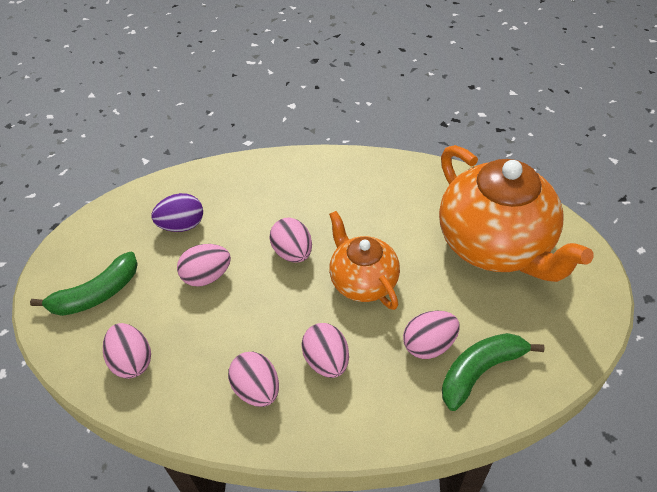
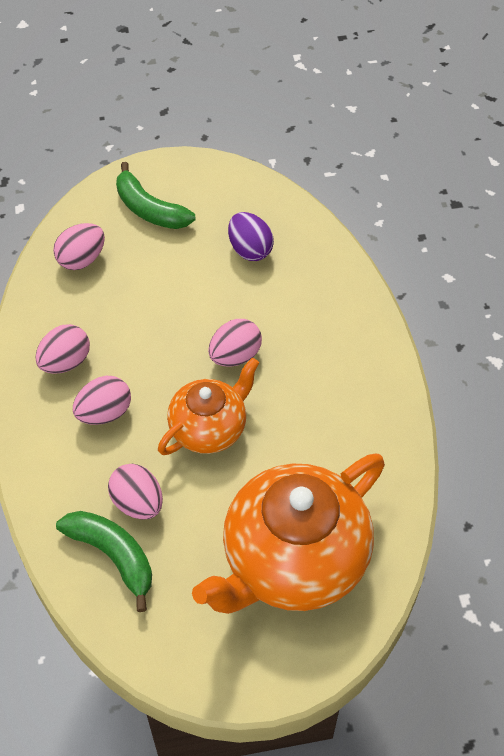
camera: 75 degrees right, 5 degrees up
(207, 276) = (188, 289): pink egg -> none

